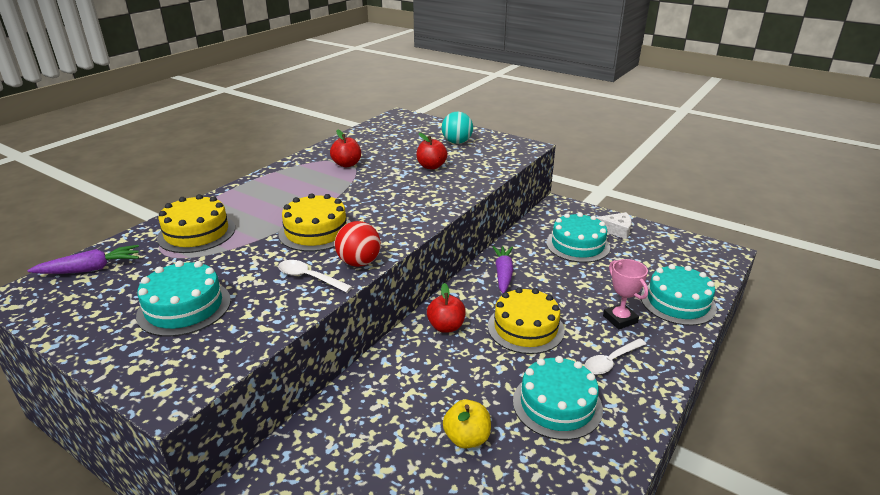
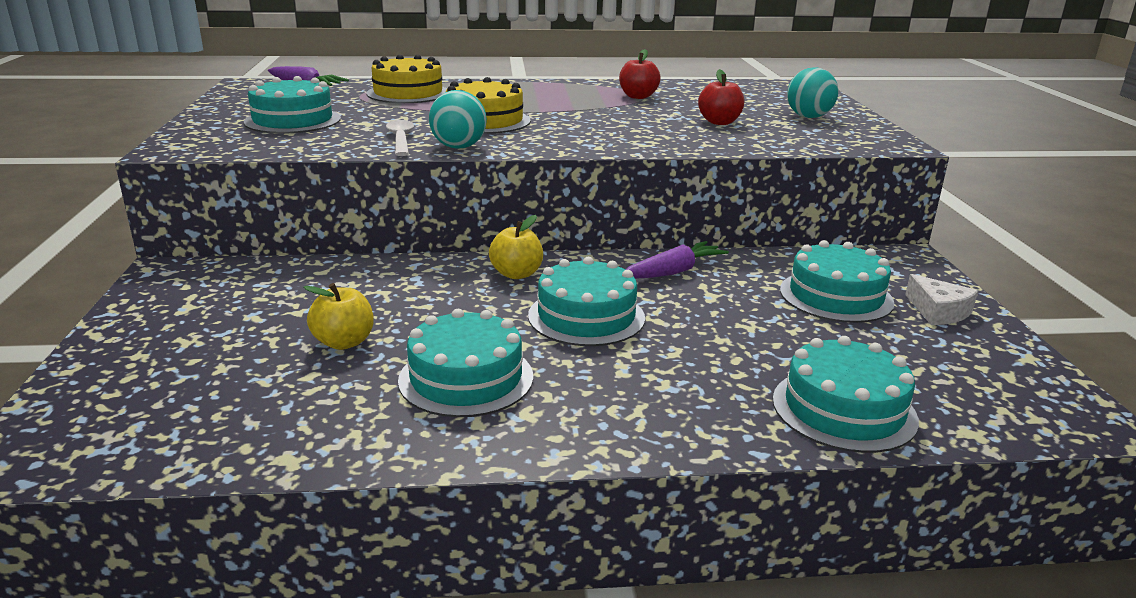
camera: 50 degrees right, 5 degrees down
(359, 262) = (458, 147): red ball -> turquoise ball
(446, 327) = (516, 274): red apple -> yellow apple
(525, 328) = (586, 316): yellow cake -> turquoise cake
(611, 361) = (606, 391): white spoon -> none
(620, 319) = (714, 373): pink trophy -> none

